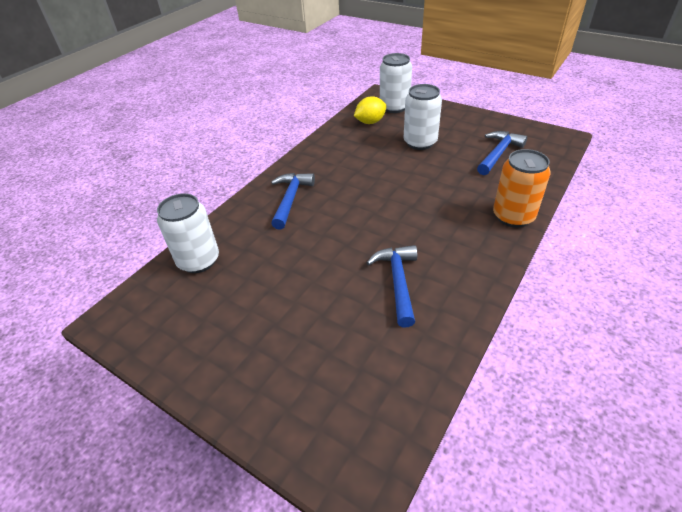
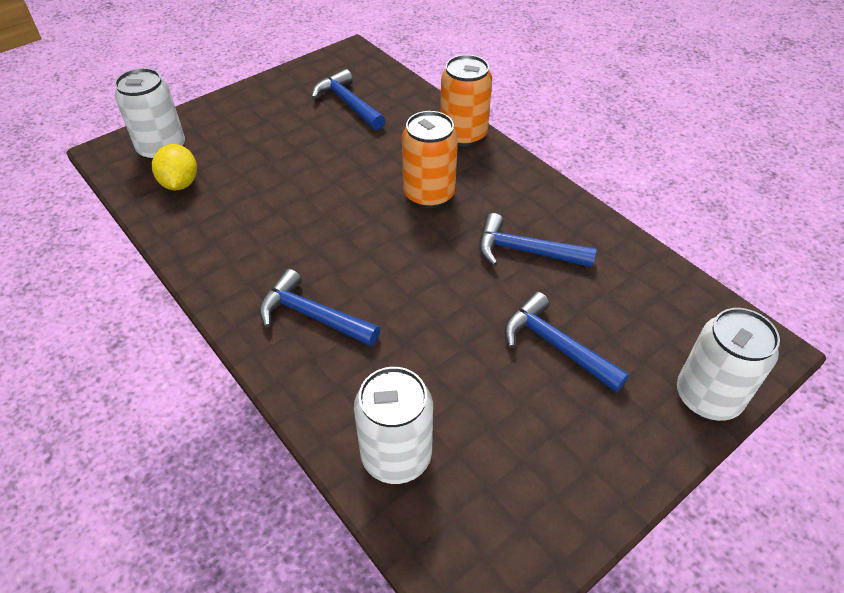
camera: 75 degrees left, 5 degrees up
(307, 319) = (556, 345): none -> blue hammer
(420, 142) = (274, 154): white can -> white can (707, 397)
(428, 216) = (429, 194): none -> orange can

